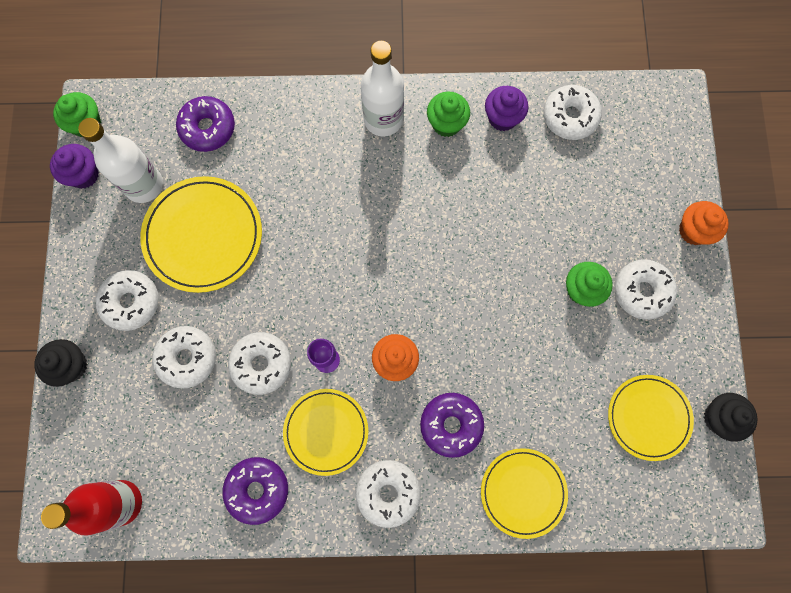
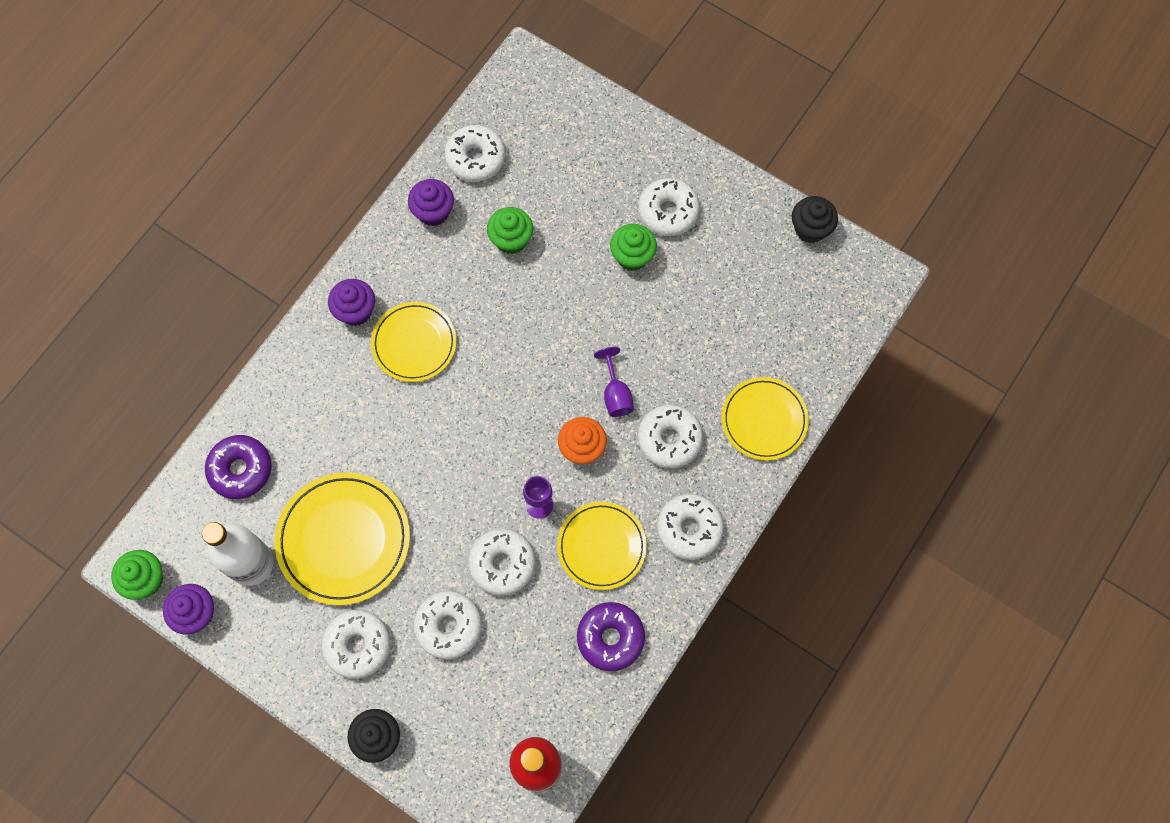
camera: 55 degrees left, 5 degrees down
(383, 119) = (356, 311): white bottle -> purple cupcake
(446, 123) = (402, 261): green cupcake -> green cupcake (511, 240)
(451, 425) = (669, 439): purple donut -> white donut
(458, 356) = (615, 394): none -> purple goblet
(648, 417) = (772, 281): yellow plate -> yellow plate (414, 343)
(693, 230) = (647, 135): orange cupcake -> none

